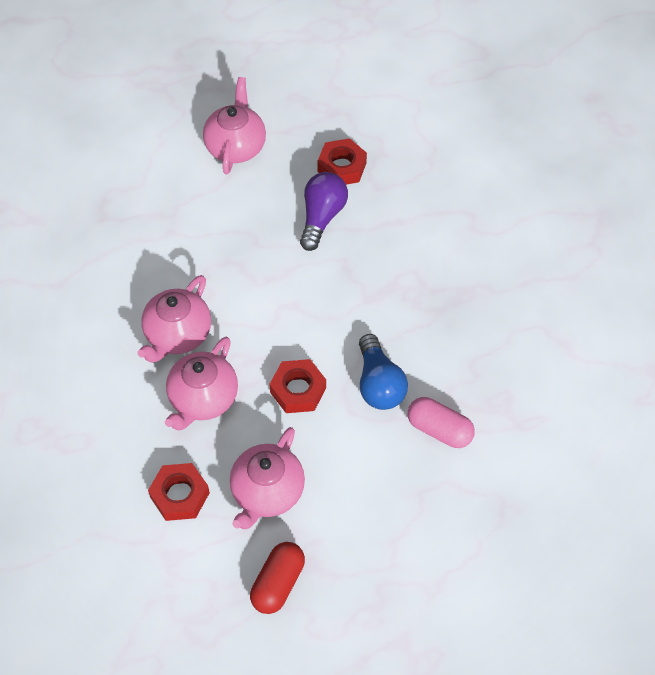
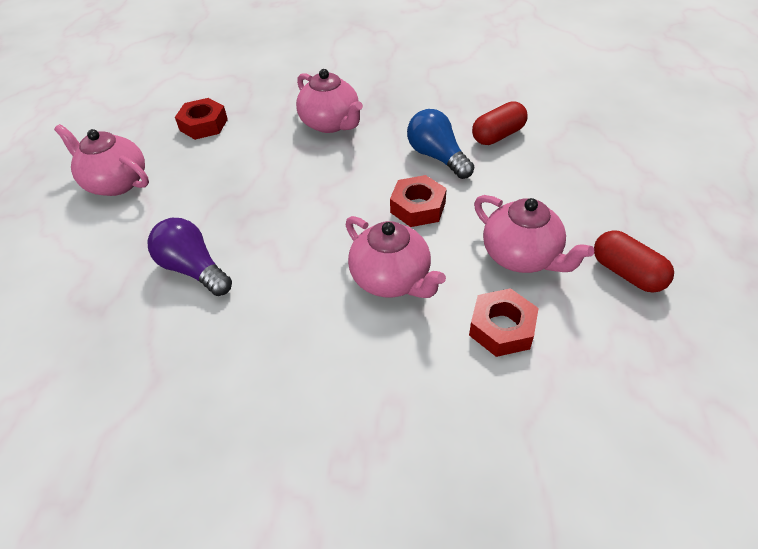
camera: 65 degrees left, 10 degrees down
(177, 335) = (302, 281): pink teapot -> pink teapot (331, 123)
(321, 217) = (244, 148): purple light bulb -> purple light bulb (193, 269)
(379, 383) = (437, 157): blue light bulb -> blue light bulb turned 135 degrees counterclockwise
(439, 429) = (498, 135): pink capsule -> red capsule

